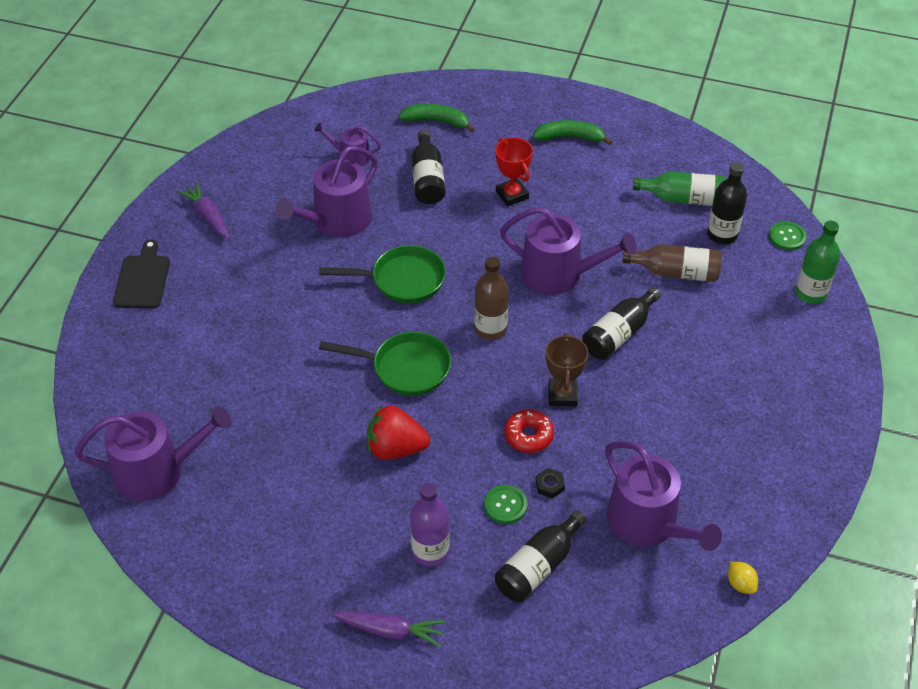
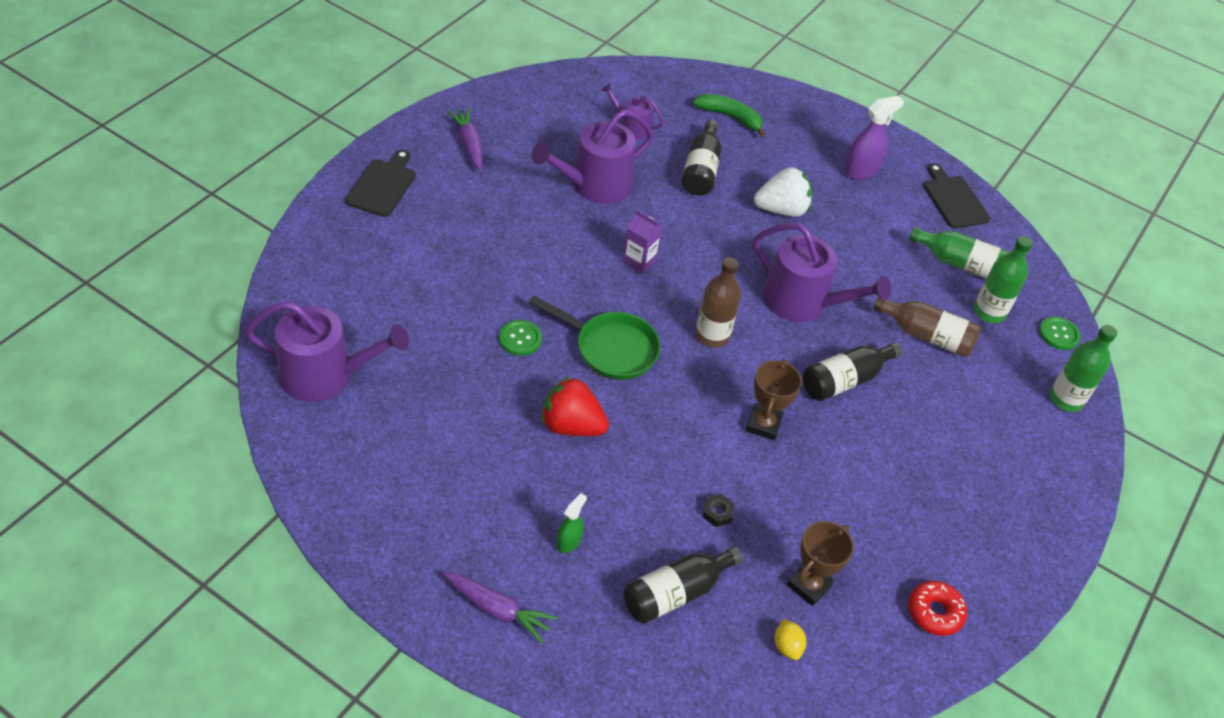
camera: 10 degrees right, 0 degrees up
(402, 280) = (639, 261): green pan -> purple carton
(430, 551) = (569, 541): purple bottle -> green spray bottle
(505, 505) = (664, 518): green button -> green button (520, 339)
(512, 195) = (781, 210): red trophy -> white strawberry
(528, 436) = (713, 455): red donut -> red donut (934, 612)
(570, 137) = (861, 170): green banana -> purple spray bottle
(648, 523) = (809, 585): purple watering can -> brown trophy
(659, 141) = (954, 200): none -> black cutting board
(722, 235) = (989, 312): black bottle -> green bottle
(740, 584) = (887, 681): yellow lemon -> yellow lemon (787, 646)

